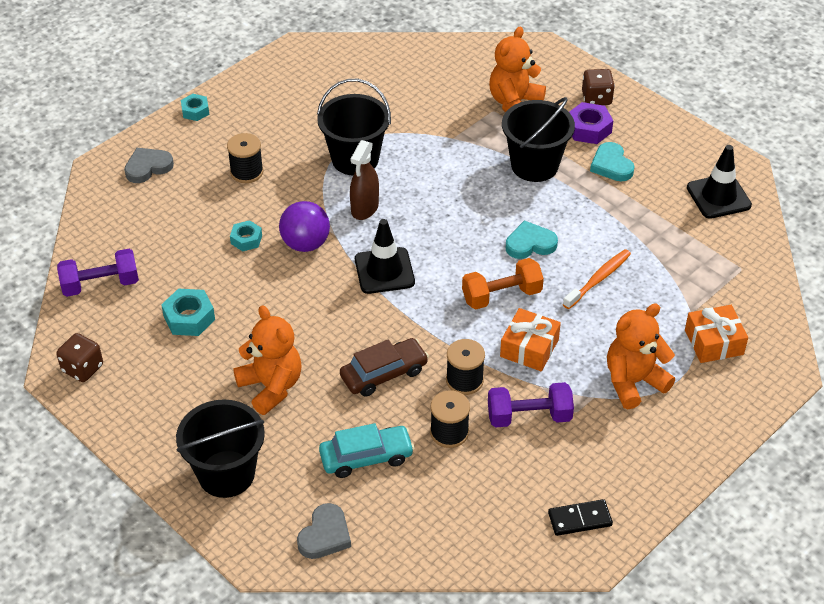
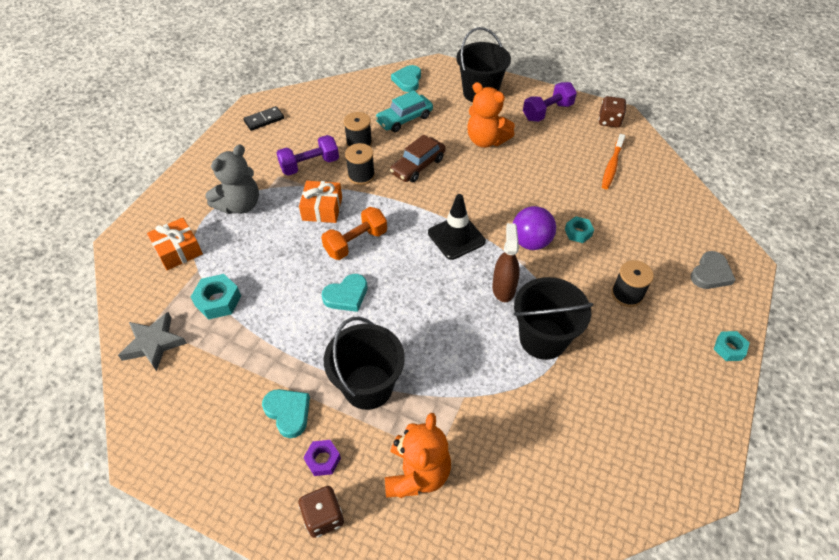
camera: 160 degrees right, 5 degrees up
(100, 284) = (650, 171): purple dumbbell -> purple dumbbell (547, 112)
(189, 318) = (571, 166): turquoise nut -> turquoise nut (218, 301)
(325, 535) = (408, 81): grey heart -> turquoise heart
(588, 129) = (323, 460): purple nut -> purple nut, size x0.66
(598, 279) = (279, 278): orange toothbrush -> orange toothbrush (612, 166)
(633, 382) = (240, 205): orange teddy bear -> grey teddy bear
(718, 196) = (171, 405): black traffic cone -> none
(737, 251) = (154, 343): none -> grey star

